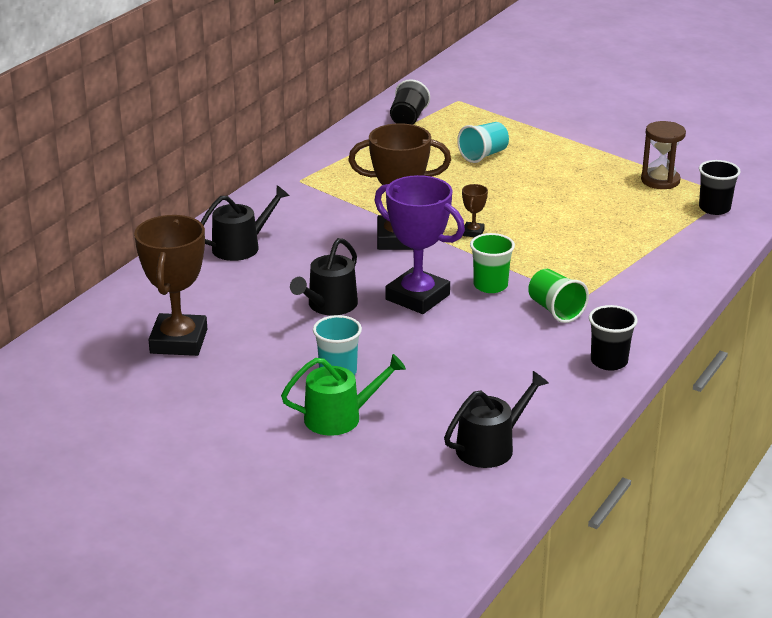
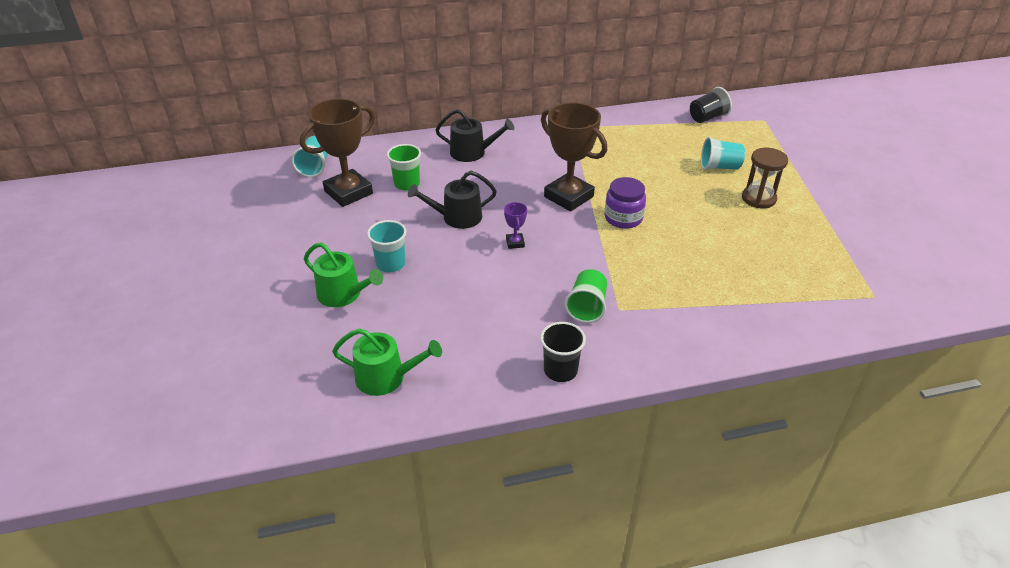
camera: 45 degrees right, 10 degrees up
(93, 339) = (314, 167): none -> turquoise cup
(417, 297) = (515, 243): purple trophy -> purple trophy, size x0.43
(473, 232) = (623, 218): brown trophy -> purple jar
(490, 285) = (573, 262): green cup -> green cup (407, 184)
(491, 447) = (386, 377): black watering can -> green watering can
(660, 180) = (830, 253): brown hourglass -> brown hourglass (758, 198)
(714, 208) = (842, 300): black cup -> none

